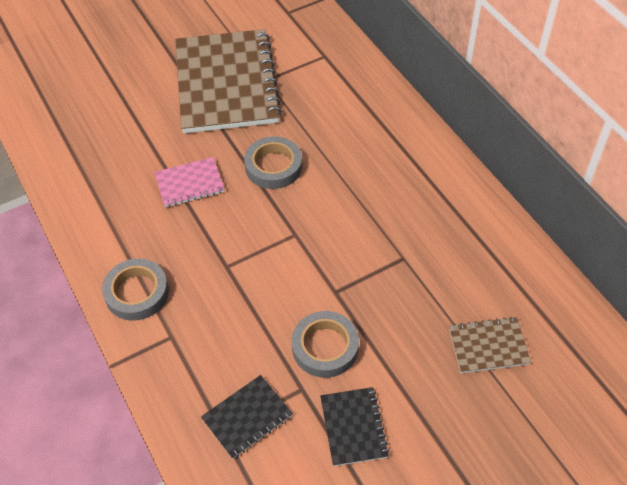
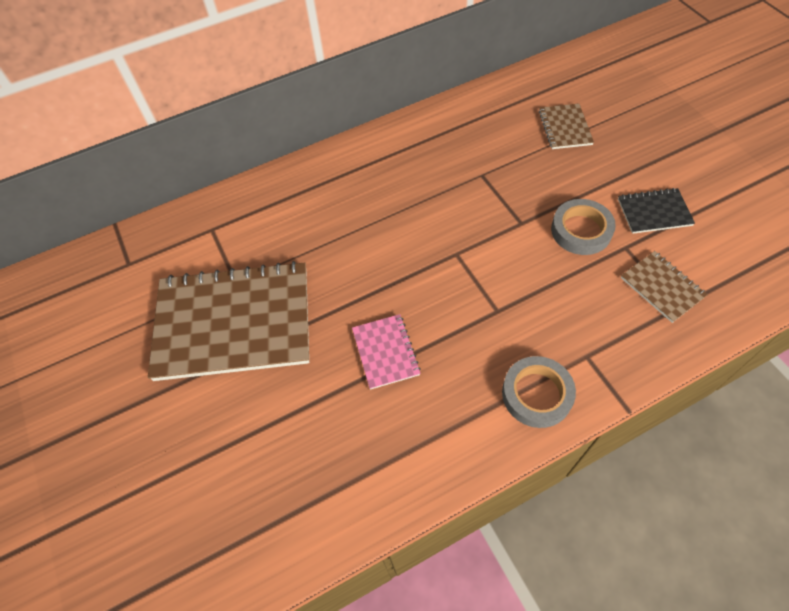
camera: 85 degrees left, 5 degrees up
(247, 417) = (662, 287): black notebook -> brown notebook
(273, 166) = (367, 273): grey tape -> none

